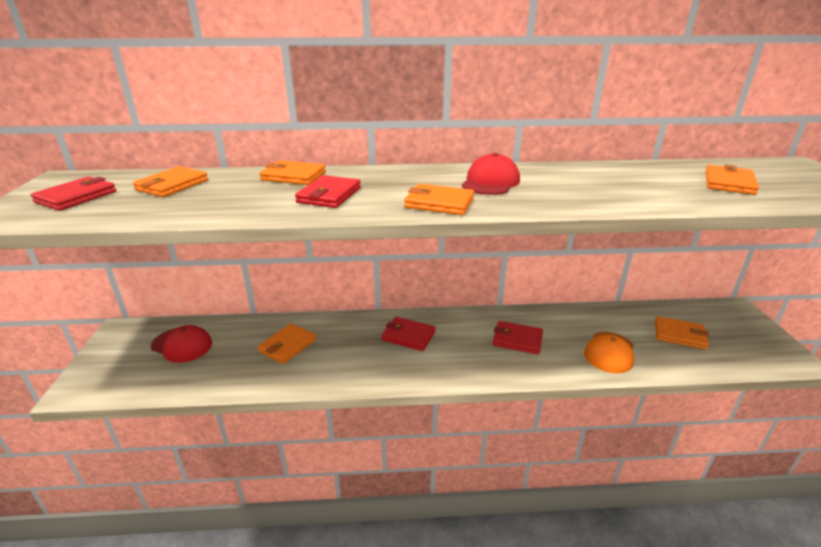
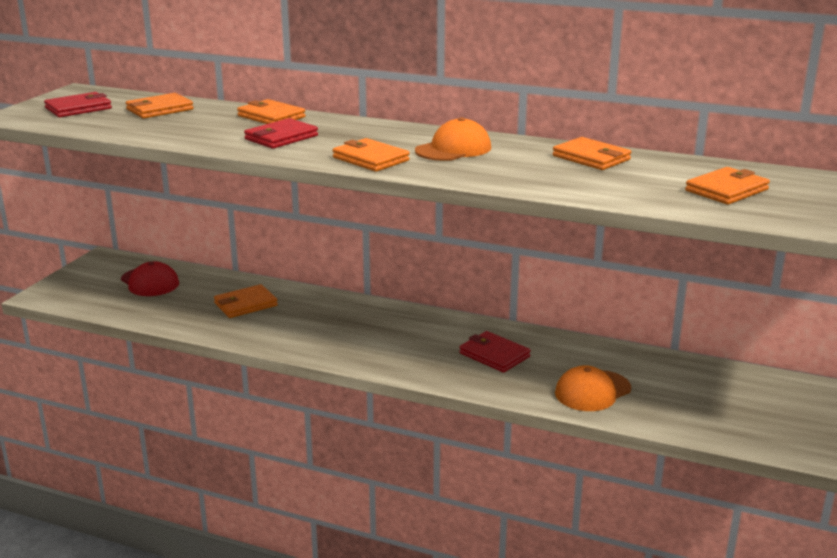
camera: 25 degrees right, 5 degrees down
(408, 336) = (375, 324): red wallet -> none
(490, 182) = (453, 149): red cap -> orange cap
(679, 335) = (709, 398): orange wallet -> orange wallet (591, 158)

